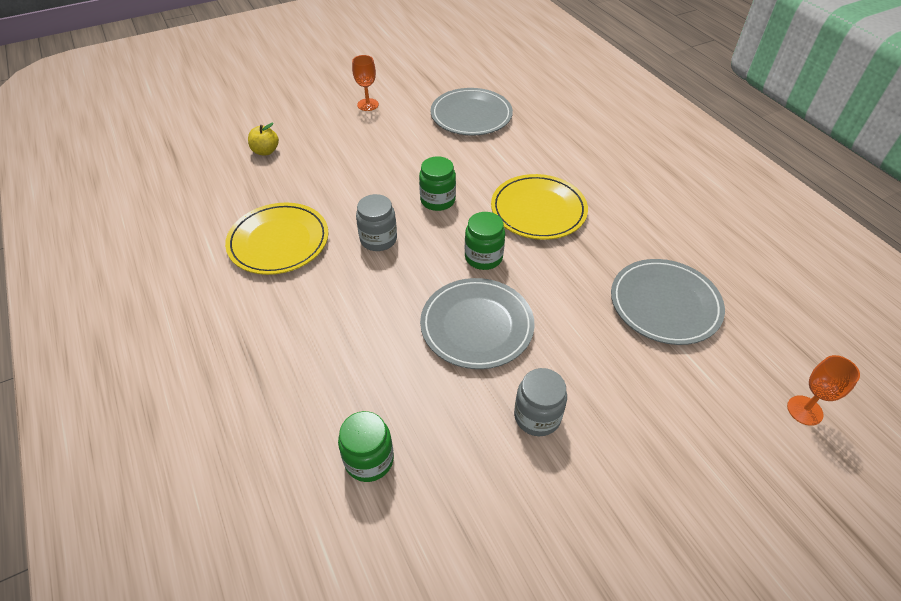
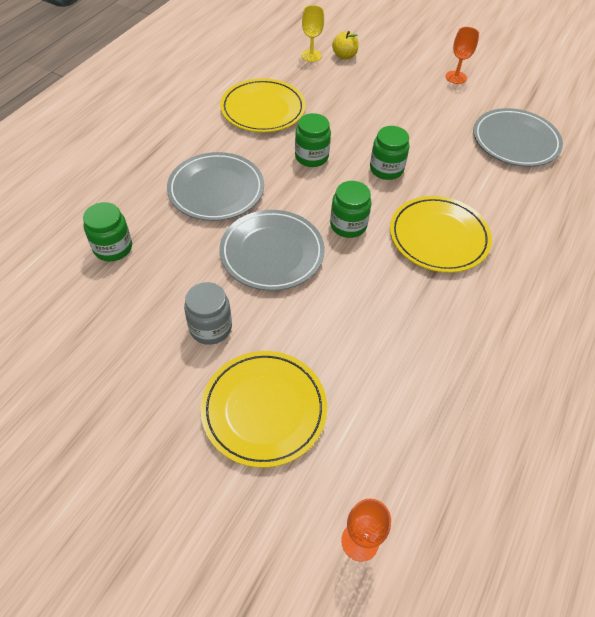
camera: 55 degrees right, 5 degrees up
(239, 171) = (311, 56): none -> yellow goblet
(378, 239) = (311, 157): grey jar -> green jar
(652, 416) = (264, 409): none -> yellow plate
(665, 304) = (404, 375): grey plate -> grey plate (216, 190)

